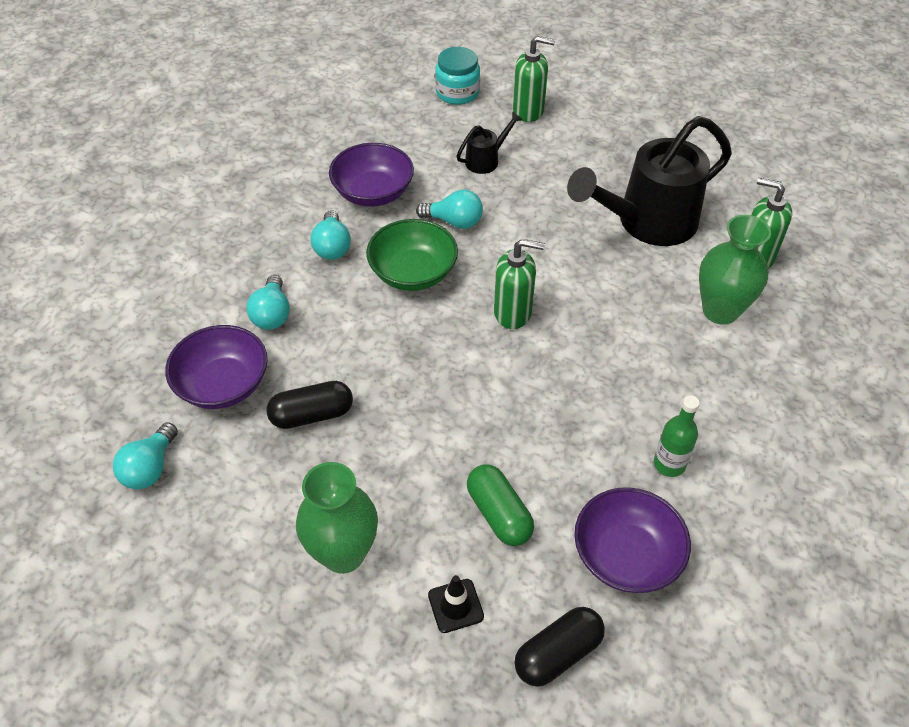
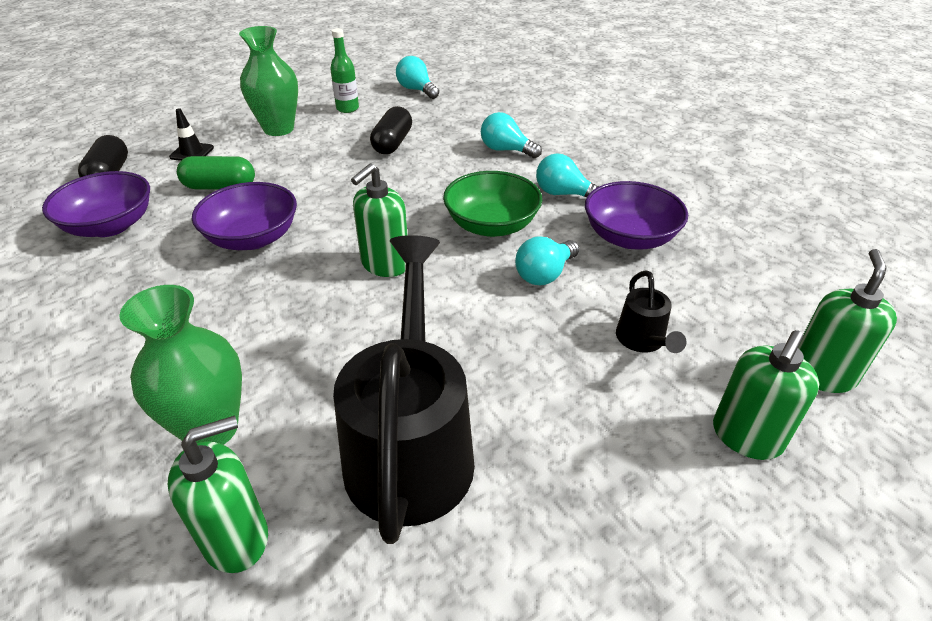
camera: 120 degrees right, 10 degrees down
(223, 384) = (456, 120): purple bowl -> purple bowl (253, 238)
(457, 92) = (821, 374): turquoise jar -> green soap dispenser
(669, 464) = (130, 283): green bottle -> green bottle (347, 108)

